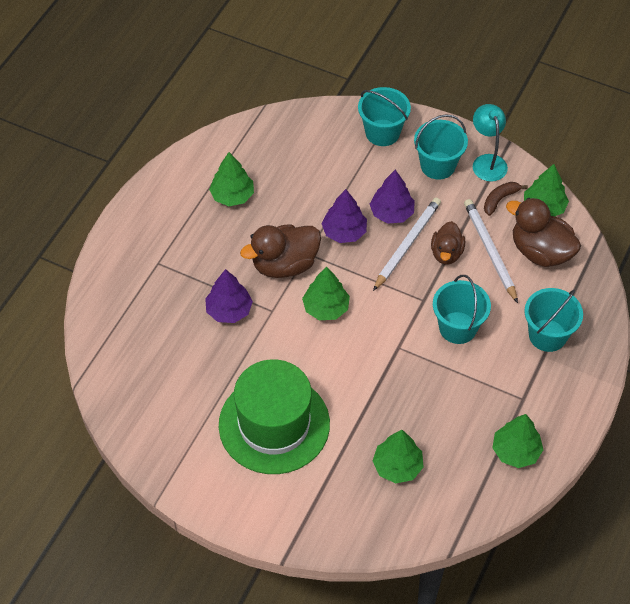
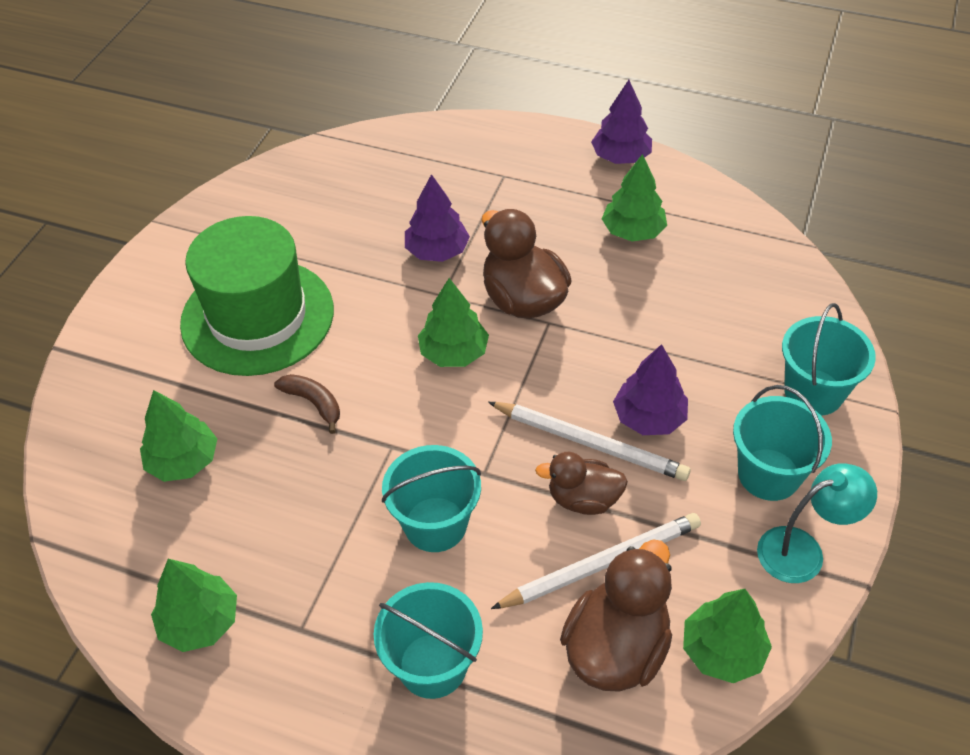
camera: 85 degrees right, 5 degrees down
(344, 232) = (597, 361): purple tree -> purple tree (620, 157)
(500, 199) = (720, 575): brown banana -> brown banana (314, 403)

